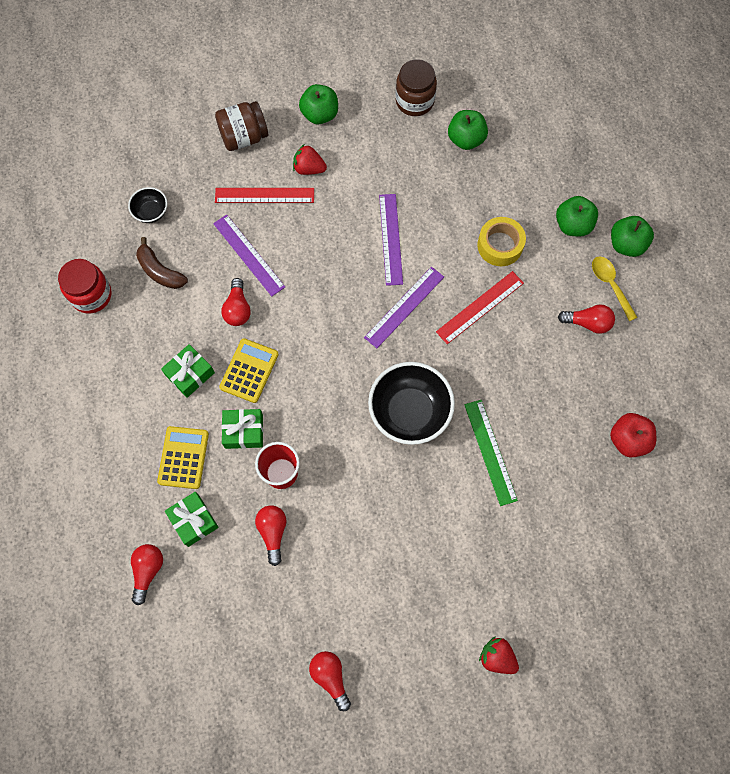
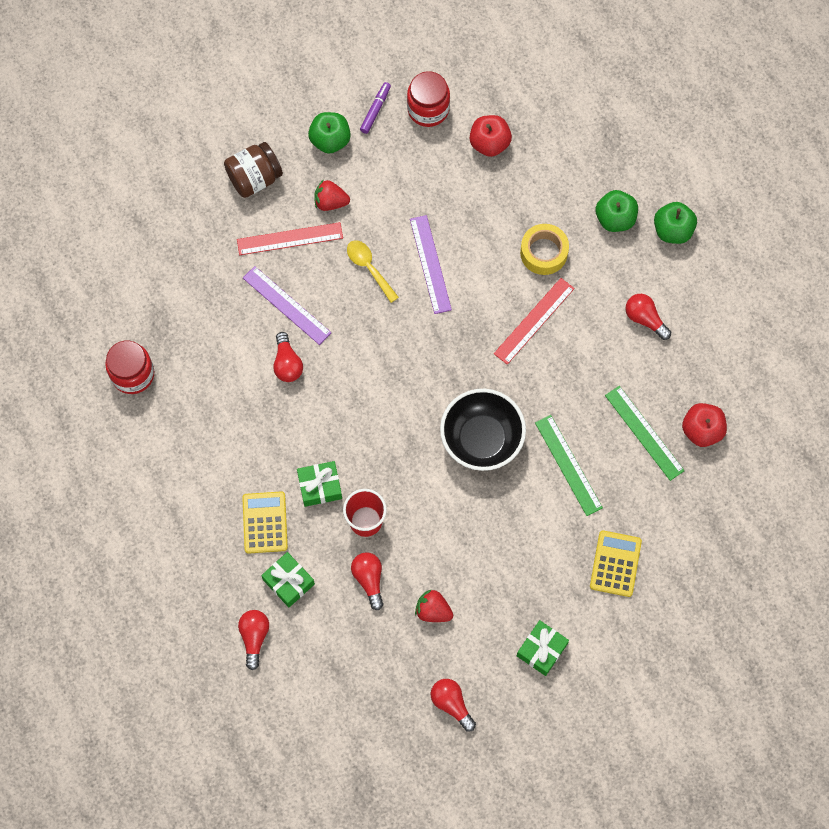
camera: 10 degrees left, 0 degrees up
(151, 212) = (174, 276): black bowl -> none
(160, 271) = (198, 337): brown banana -> none
(190, 374) = (253, 438): green gift -> green gift (542, 650)
(249, 371) = (312, 425): yellow calculator -> yellow calculator (615, 564)
(366, 94) = (375, 110): none -> purple marker
(404, 307) = (457, 333): purple ruler -> none
(414, 101) = (428, 109): brown jar -> red jar
(466, 139) = (489, 143): green apple -> red apple
(497, 657) = (606, 658): red strawberry -> red strawberry (433, 610)
(570, 433) = (644, 433): none -> green ruler
(587, 323) = (645, 319): red light bulb -> red light bulb turned 135 degrees counterclockwise
(610, 285) = (662, 276): yellow spoon -> yellow spoon (369, 268)

